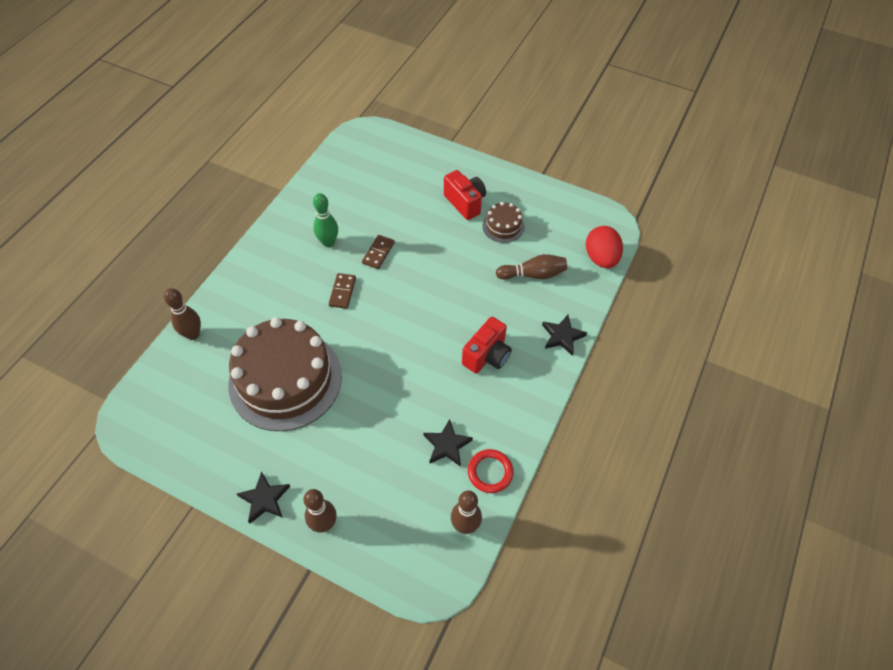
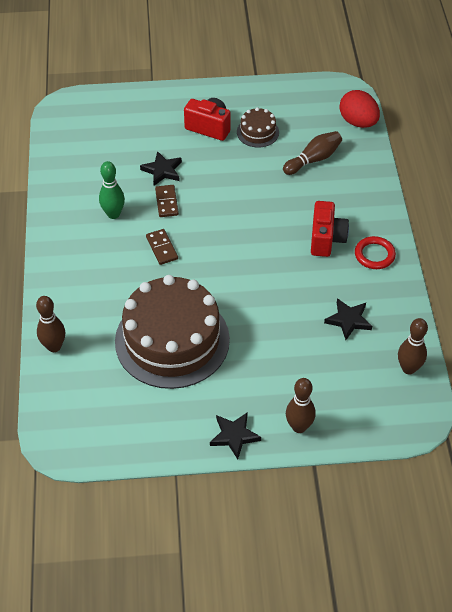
camera: 30 degrees left, 5 degrees down
(490, 472) = (397, 322): red ring -> red ring (374, 255)
(562, 336) = (374, 196): black star -> black star (162, 170)

